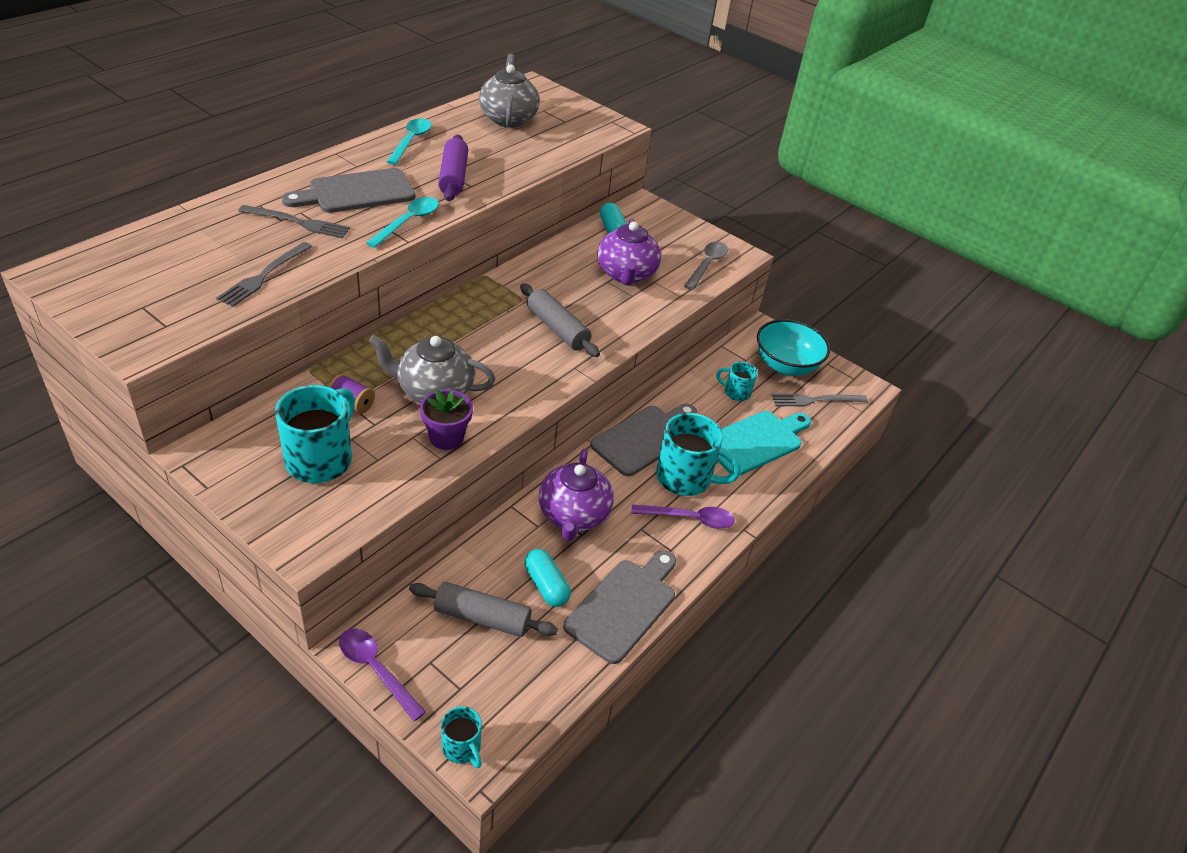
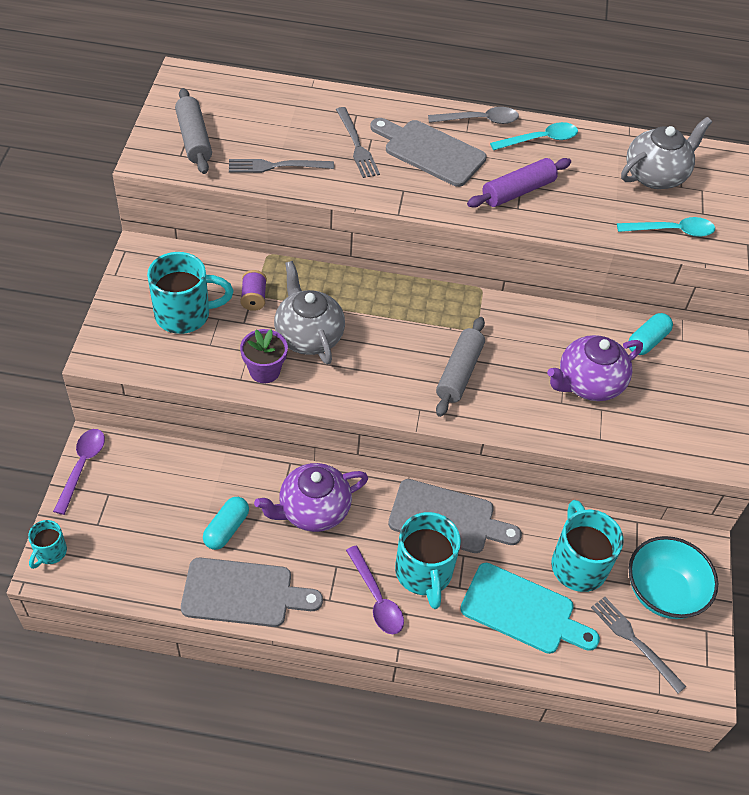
camera: 60 degrees right, 10 degrees up
(408, 222) = (423, 200): turquoise spoon -> turquoise spoon (671, 231)
(482, 618) = (167, 504): grey rolling pin -> grey rolling pin (194, 139)
(707, 265) = (674, 439): grey spoon -> grey spoon (479, 120)
(736, 392) = (578, 564): turquoise mug -> turquoise mug, size x1.88

